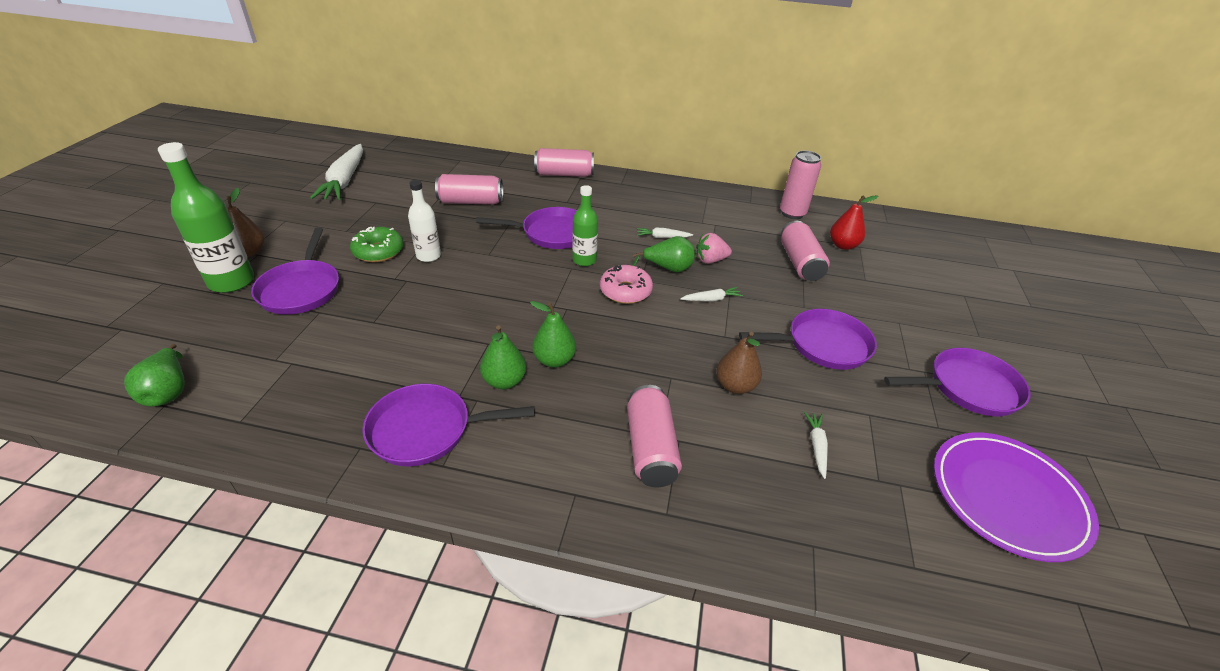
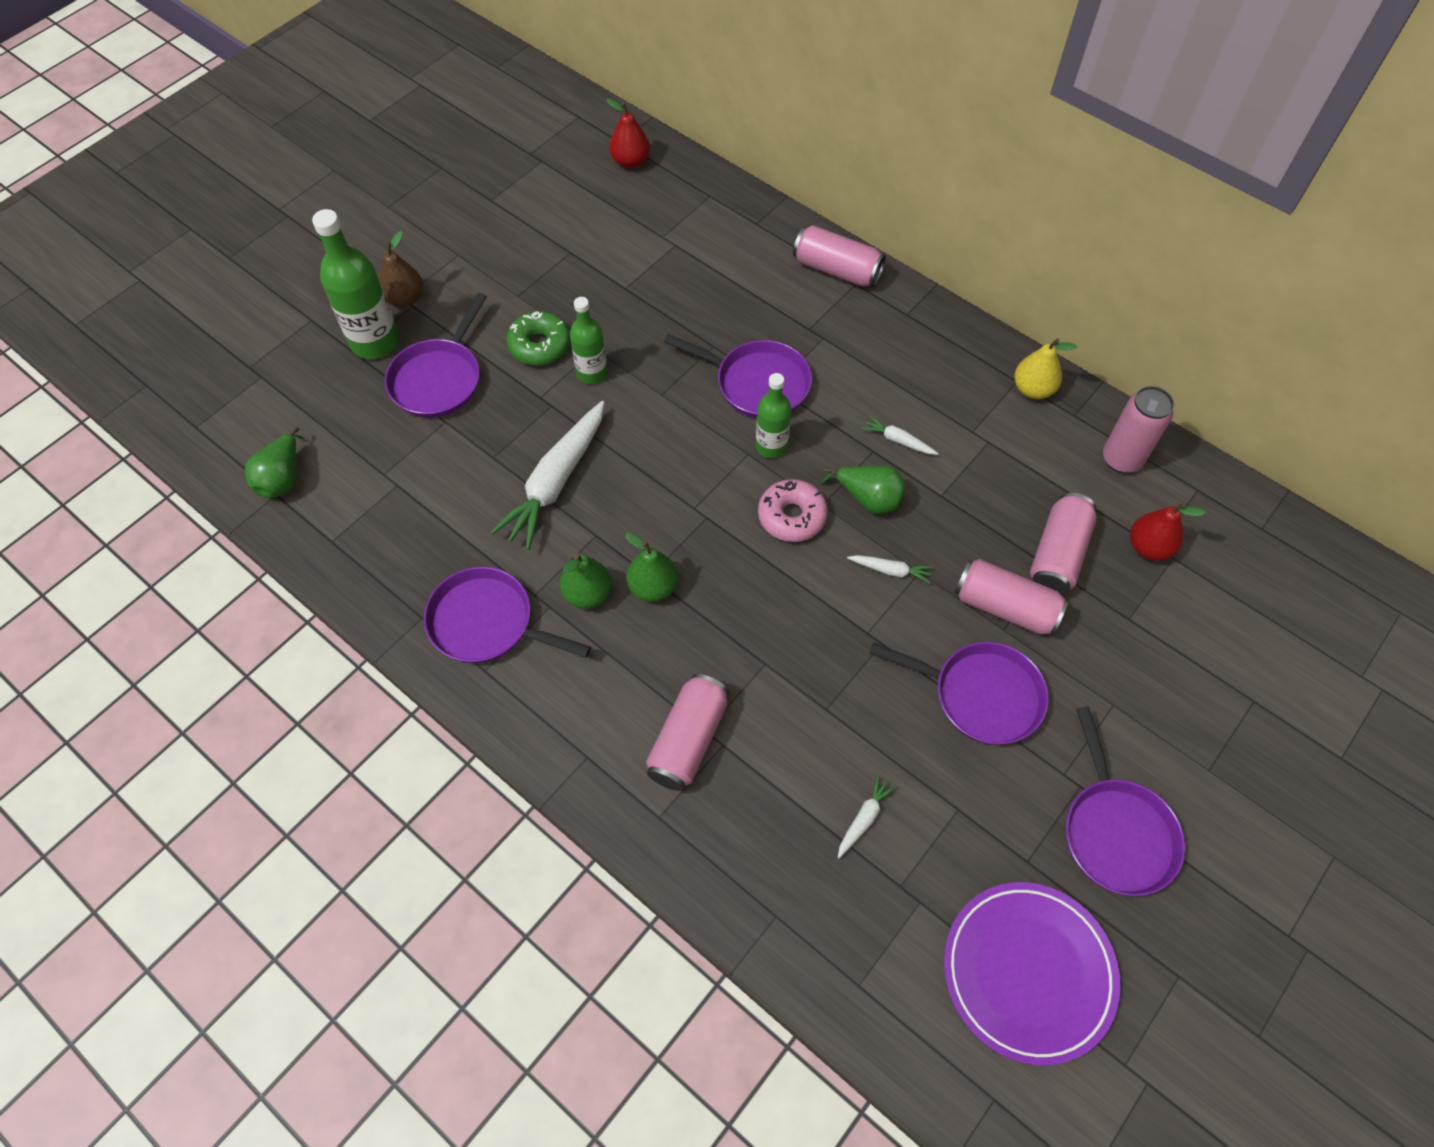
camera: 30 degrees right, 20 degrees up
(344, 181) = (549, 198): white carrot -> white carrot (556, 482)
(395, 155) = (630, 161): none -> red pear
(428, 256) = (592, 373): white bottle -> green bottle
(471, 202) = (685, 289): pink can -> pink can (1005, 607)
(710, 260) = (935, 505): pink strawberry -> none
(719, 197) = (1033, 389): none -> yellow pear
(735, 386) = (830, 705): brown pear -> none
(968, 388) = (1116, 832): purple pan -> purple pan turned 60 degrees clockwise

